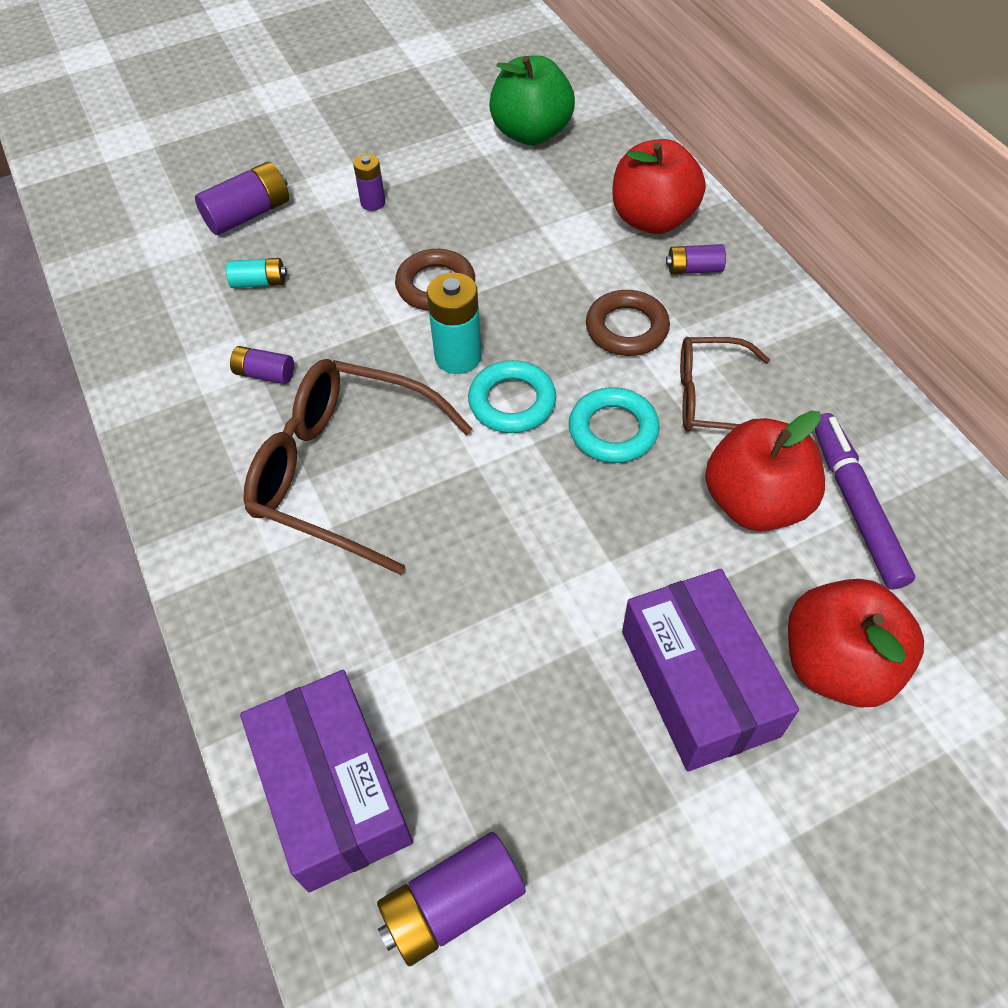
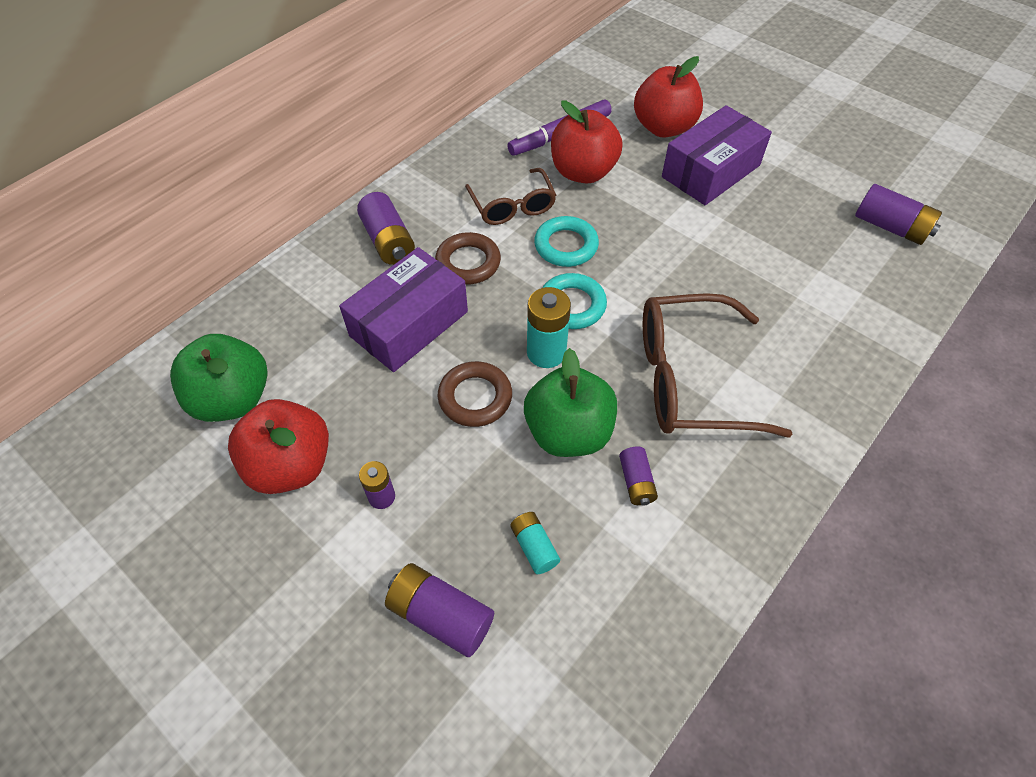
camera: 115 degrees left, 0 degrees up
(333, 790) = (886, 293): purple box -> purple box (409, 324)
(345, 472) = (691, 379): brown glasses -> brown glasses turned 90 degrees clockwise
(351, 342) = (568, 432): none -> green apple
(652, 219) = (337, 278): red apple -> red apple (291, 465)
(694, 269) = (388, 241): purple battery -> purple battery, size x1.66

